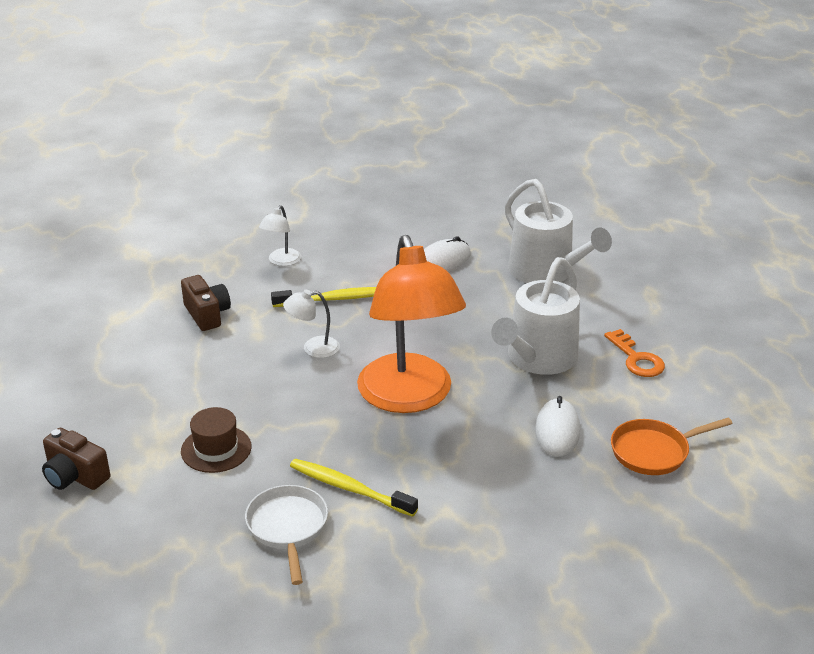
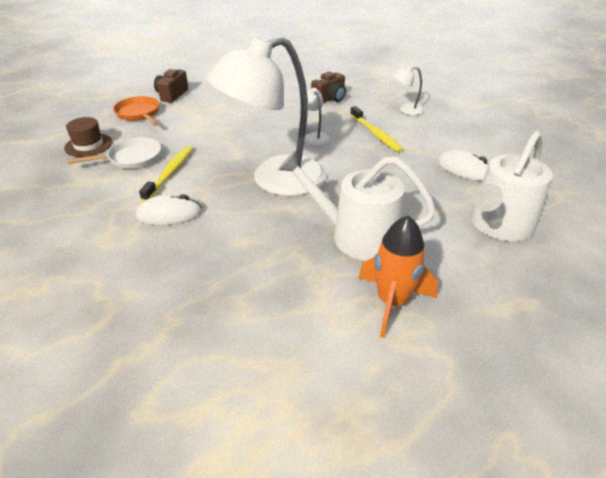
camera: 75 degrees right, 5 degrees up
(216, 449) = (201, 125): brown hat -> brown hat (88, 145)
(409, 397) = (275, 180): orange lamp -> white lamp
(557, 431) = (256, 259): white mouse -> white mouse (169, 214)
(637, 359) = (392, 302): orange key -> orange rocket
(654, 451) = (243, 327): orange pan -> orange pan (139, 114)

